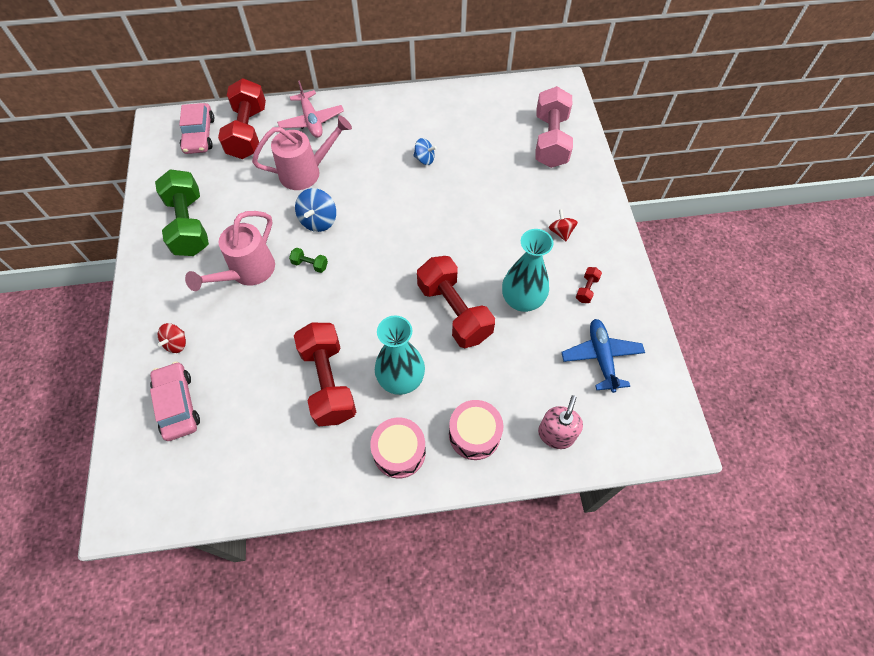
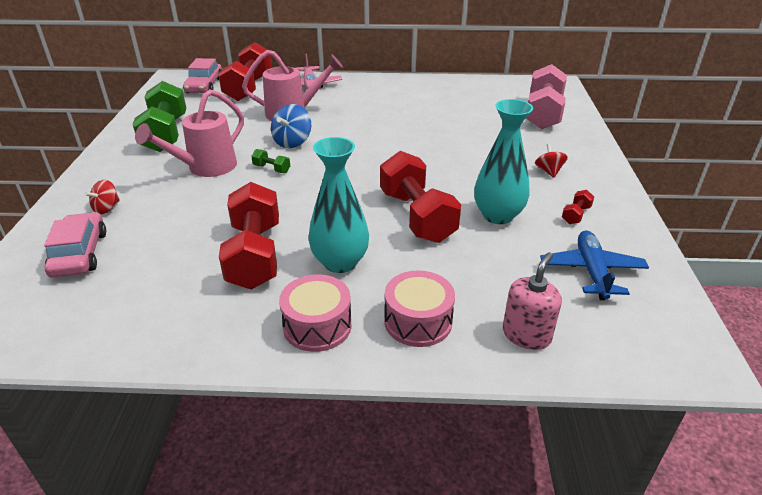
camera: 10 degrees right, 25 degrees down
(424, 159) = (411, 114): blue spinning top -> none

